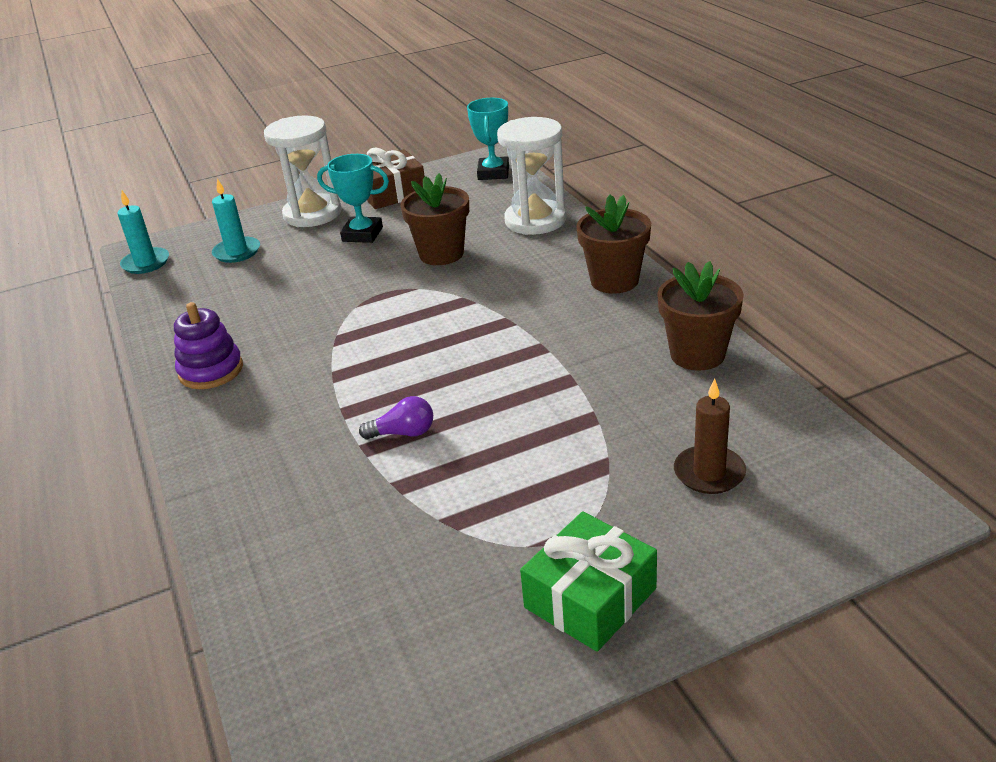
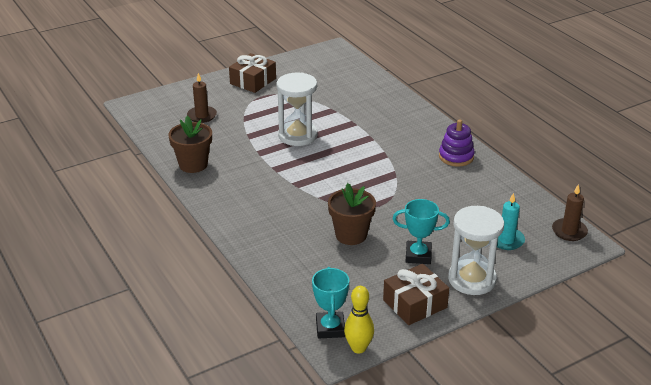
camera: 170 degrees right, 0 degrees up
(146, 263) = (569, 231): turquoise candle -> brown candle
(403, 433) = (338, 129): purple light bulb -> none
(468, 161) = (358, 348): none -> yellow bowling pin
(535, 220) = (287, 266): white hourglass -> white hourglass (297, 135)
(590, 598) = (253, 81): green gift -> brown gift
(614, 281) = (232, 211): brown flower pot -> none

